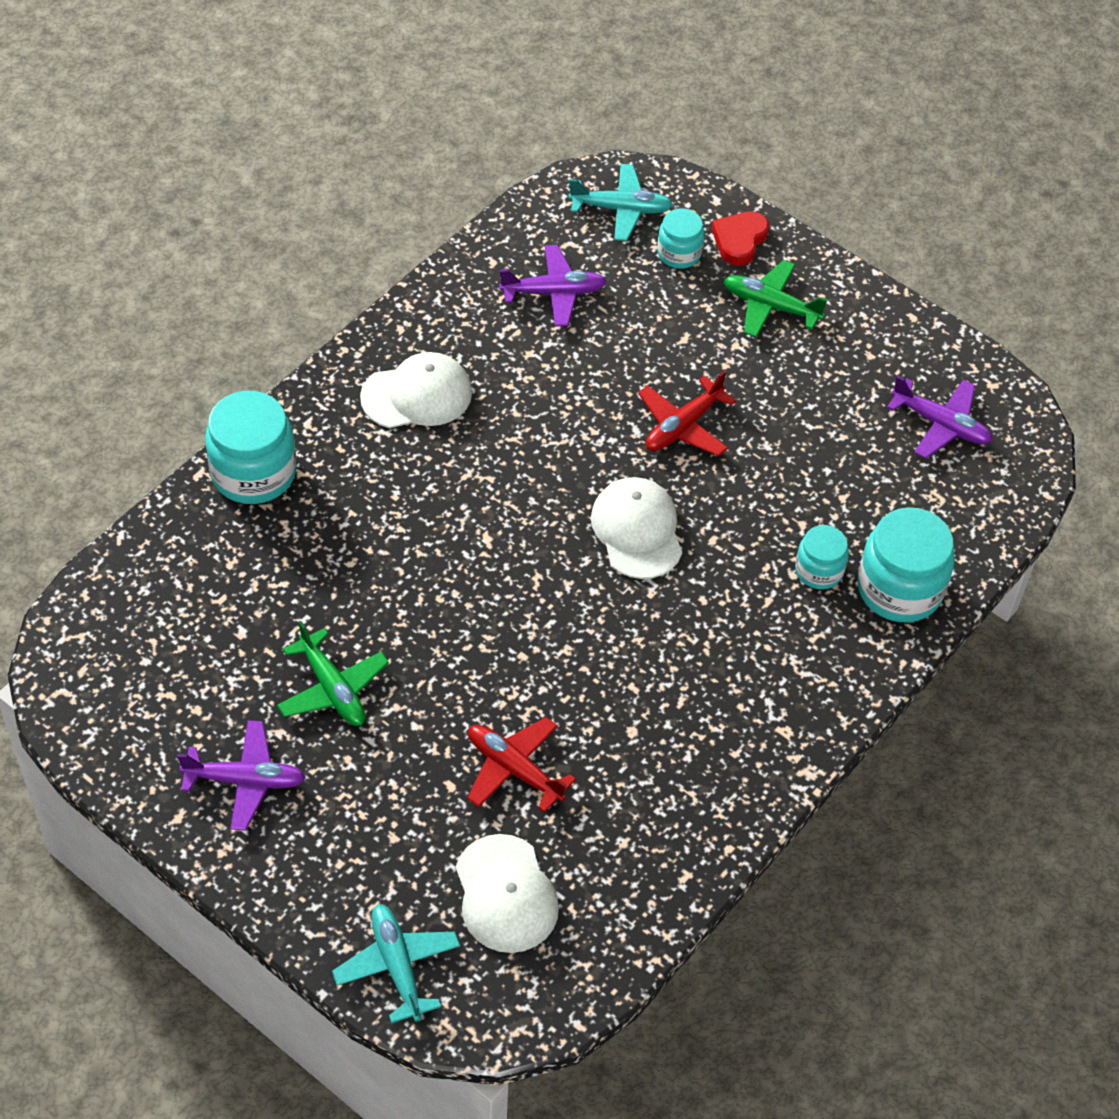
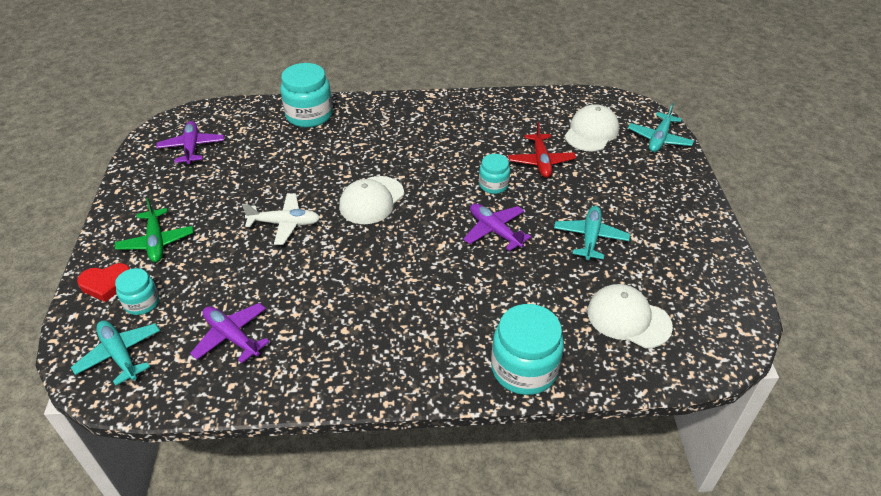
camera: 130 degrees left, 10 degrees down
(245, 780) = (669, 231): purple plane -> purple plane (494, 231)
(332, 688) = (590, 237): green plane -> turquoise plane
(417, 395) = (382, 340): white cap -> white cap (628, 318)
(683, 426) = (285, 223): red plane -> white plane
(819, 570) = (326, 139): turquoise jar -> turquoise jar (493, 185)

